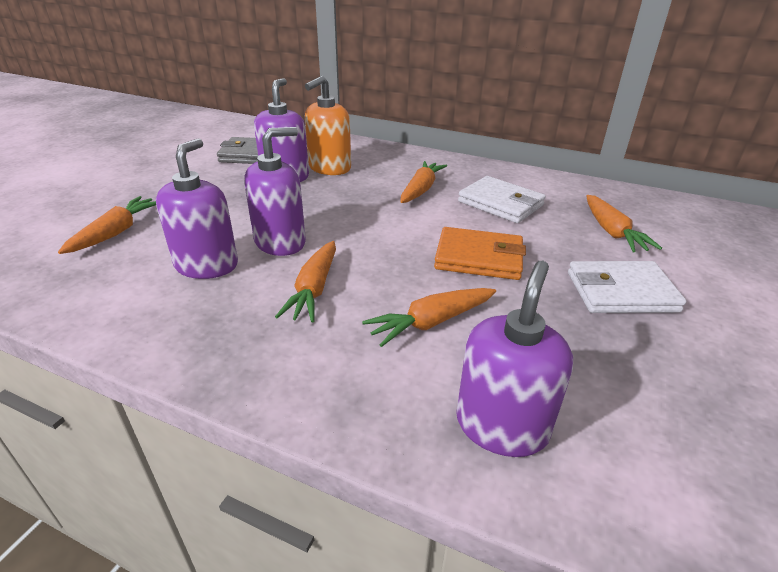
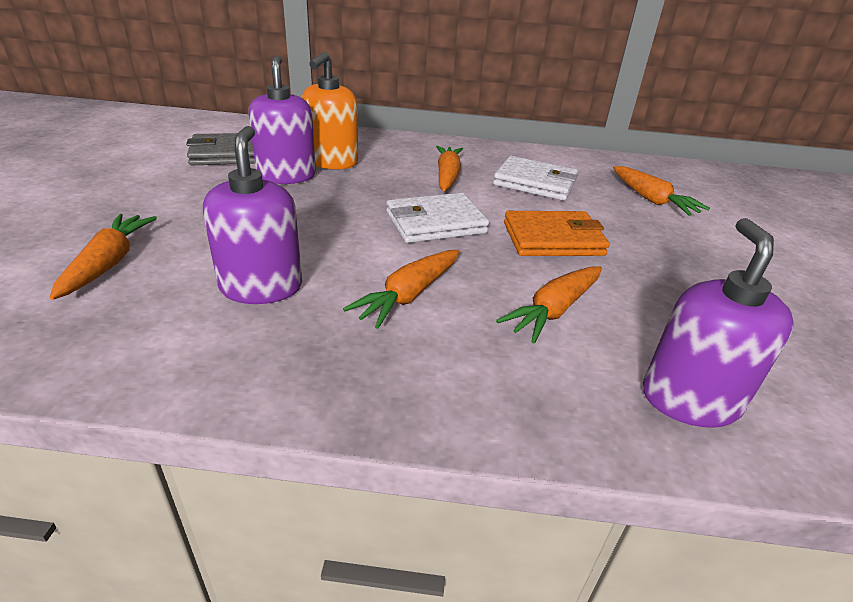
camera: 20 degrees left, 0 degrees up
(280, 242) = (333, 249): purple soap dispenser -> none
(314, 289) = (408, 295): orange carrot -> orange carrot turned 45 degrees clockwise
(621, 292) = (698, 254): white wallet -> white wallet (435, 223)

